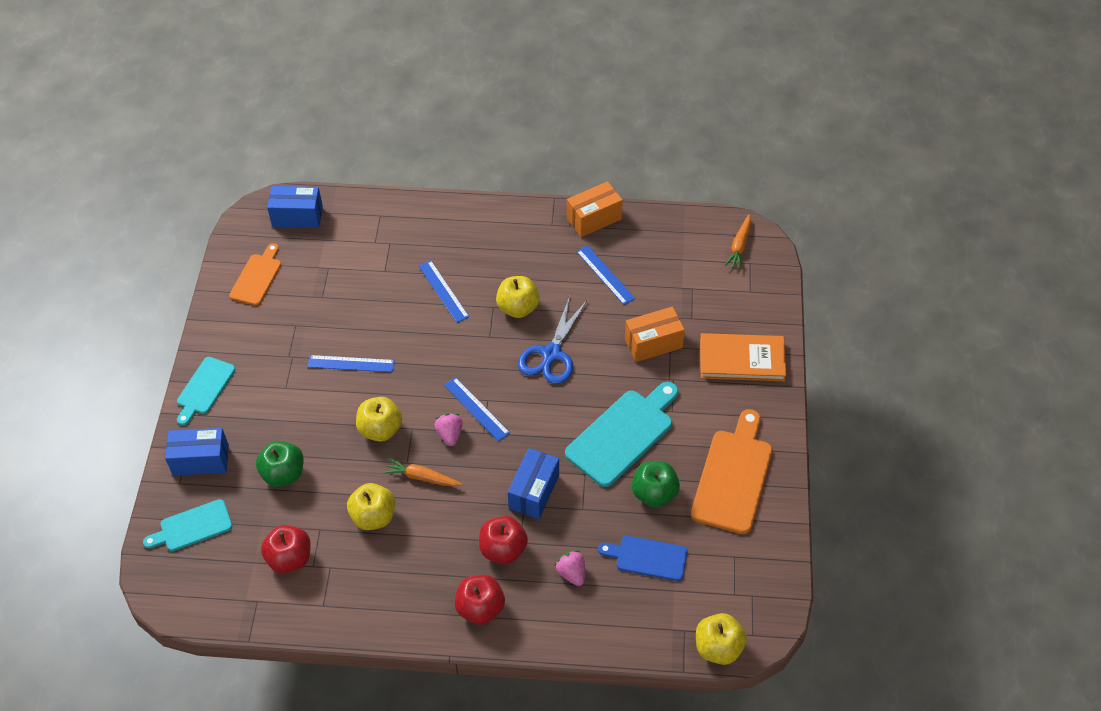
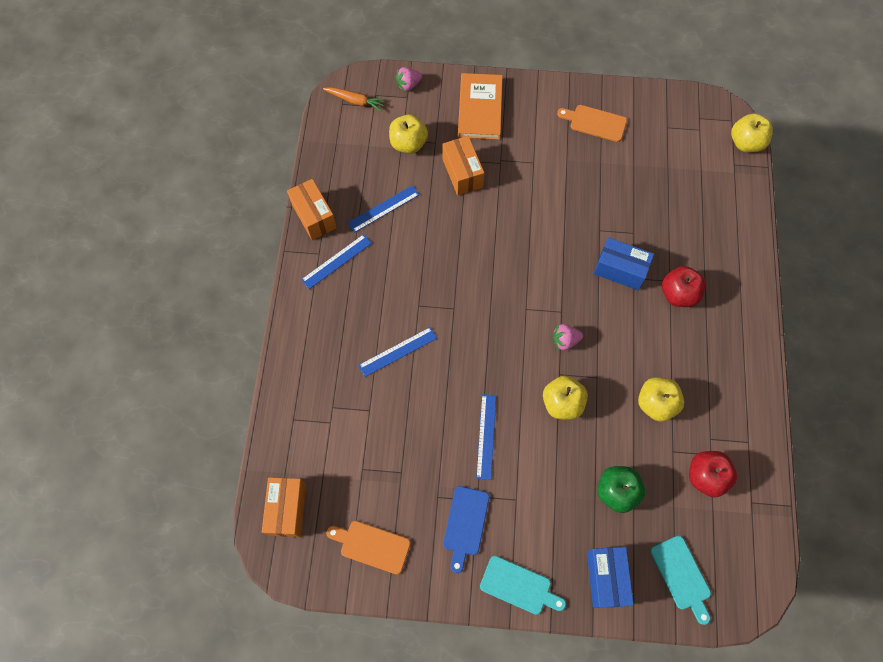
camera: 90 degrees left, 15 degrees up
(297, 216) = (287, 509): blue box -> orange box
(422, 477) = (611, 363): orange carrot -> none
(476, 409) = (536, 318): blue ruler -> blue ruler (337, 261)
(480, 608) = (734, 311): red apple -> none
(518, 308) = (420, 283): yellow apple -> yellow apple (408, 144)
(551, 354) = (474, 255): blue scissors -> none
(571, 573) = (694, 242): pink strawberry -> pink strawberry (408, 85)
(623, 434) = (558, 200): turquoise cutting board -> none
(647, 558) = (674, 186): blue cutting board -> blue cutting board (465, 524)
(654, 493) = (615, 179): green apple -> none
(733, 476) = (595, 123): orange cutting board -> orange cutting board, size x0.60

